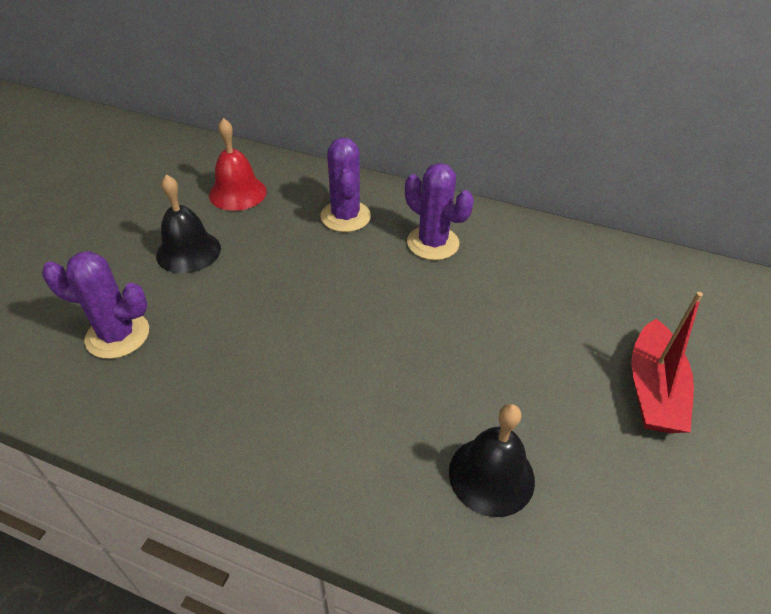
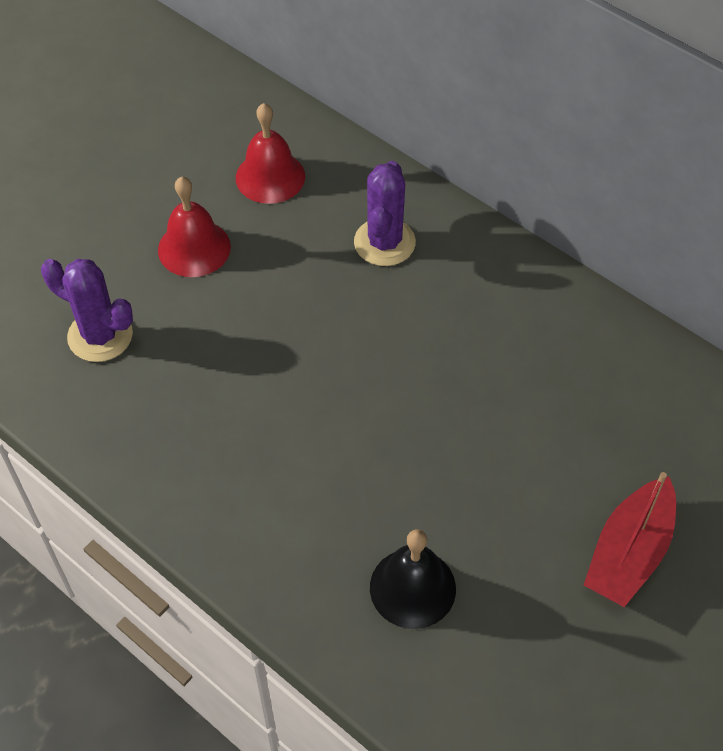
camera: 20 degrees right, 10 degrees up
(188, 251) = (194, 248): black bell -> red bell
(433, 243) = (472, 306): purple cactus -> none

